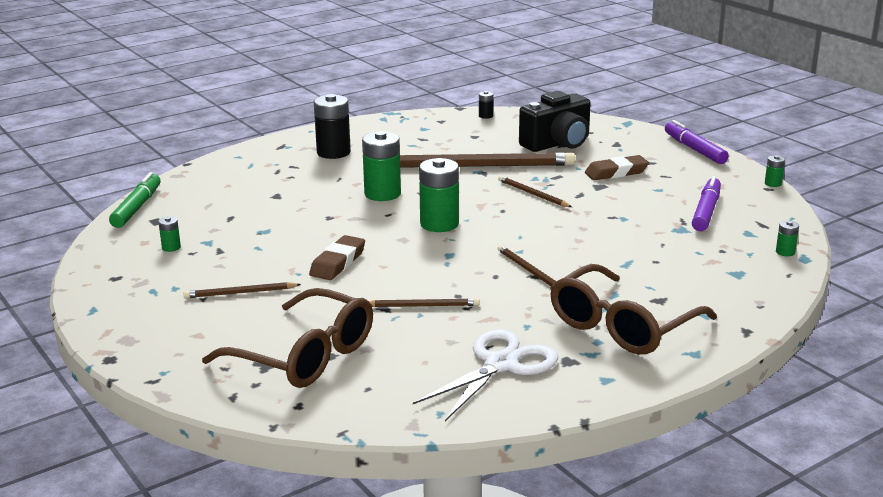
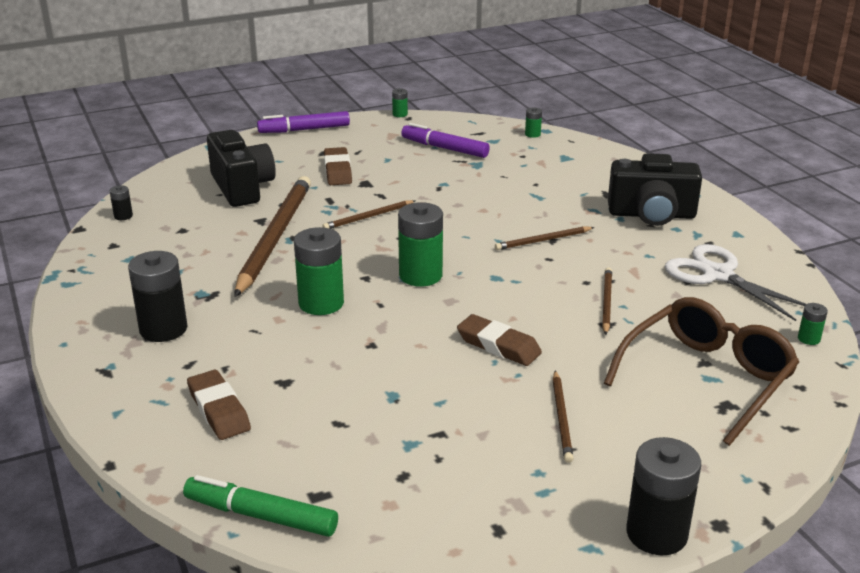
camera: 80 degrees left, 5 degrees up
(103, 333) = (656, 533): none -> black battery
(171, 247) = (417, 477): green battery -> green battery (808, 339)
(242, 182) = (219, 410): none -> brown eraser
(622, 326) = (651, 215): brown glasses -> black camera

